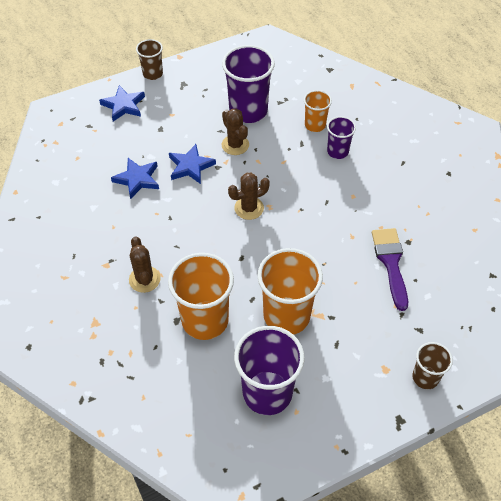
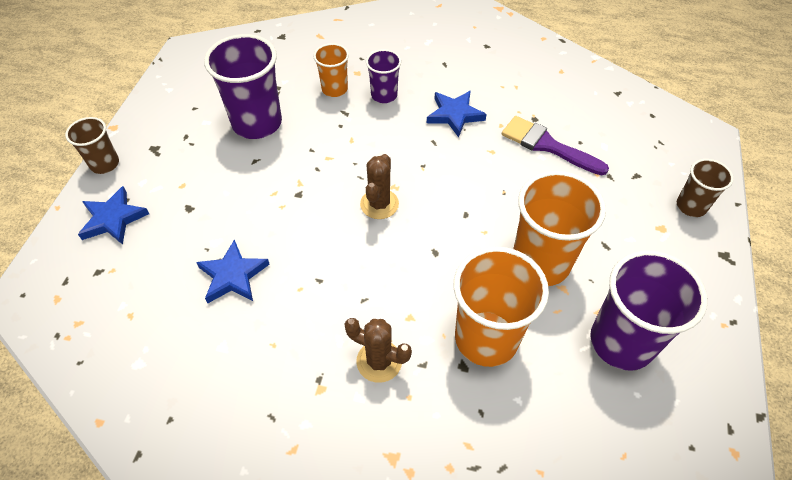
camera: 50 degrees left, 0 degrees up
(190, 166) = (271, 216): blue star -> blue star (455, 115)
(235, 145) = (287, 161): brown cactus -> none

